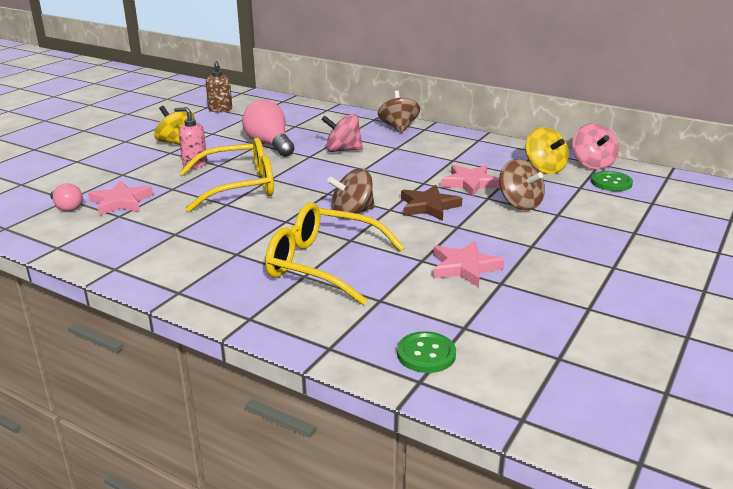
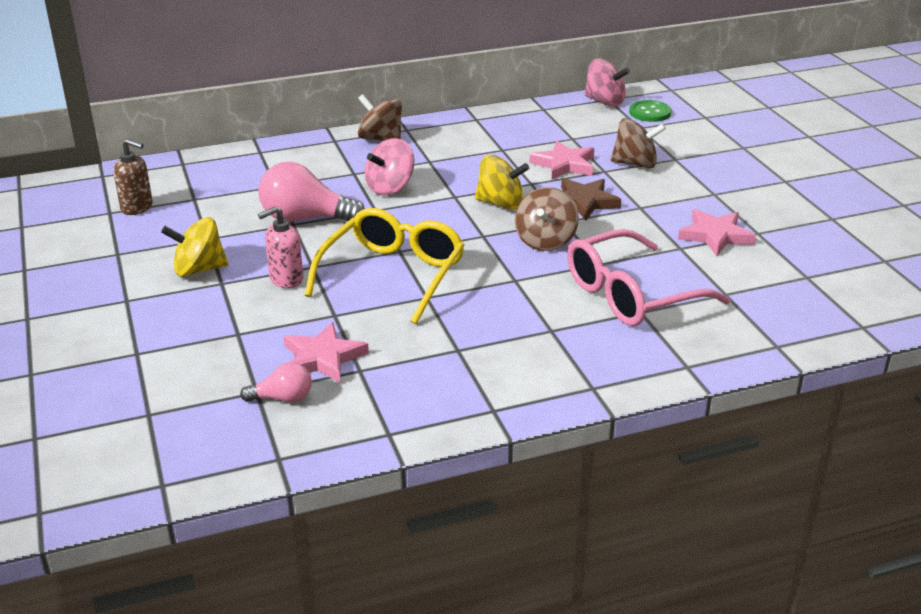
camera: 50 degrees left, 5 degrees up
(324, 265) = (632, 294): yellow glasses -> pink glasses
(426, 354) = (829, 308): green button -> none
(544, 168) = (583, 122): yellow spinning top -> yellow spinning top (500, 203)

